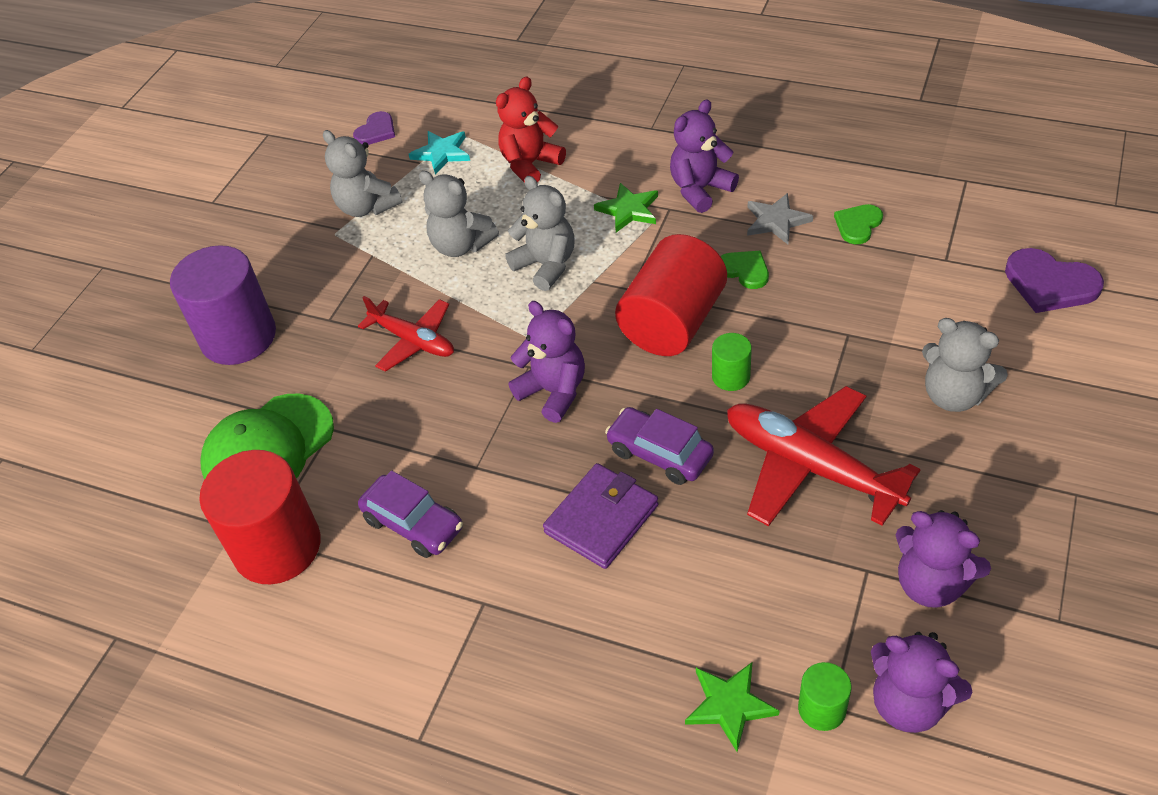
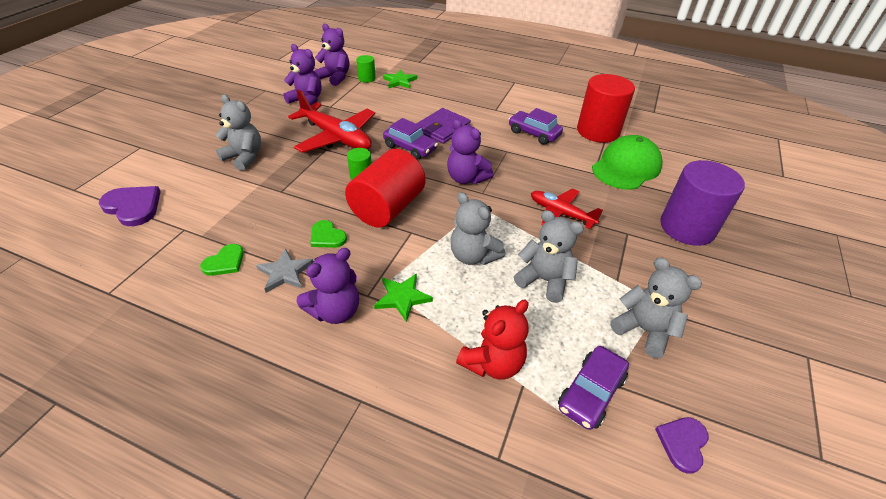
camera: 175 degrees right, 5 degrees down
(442, 153) = (590, 393): turquoise star -> purple car

